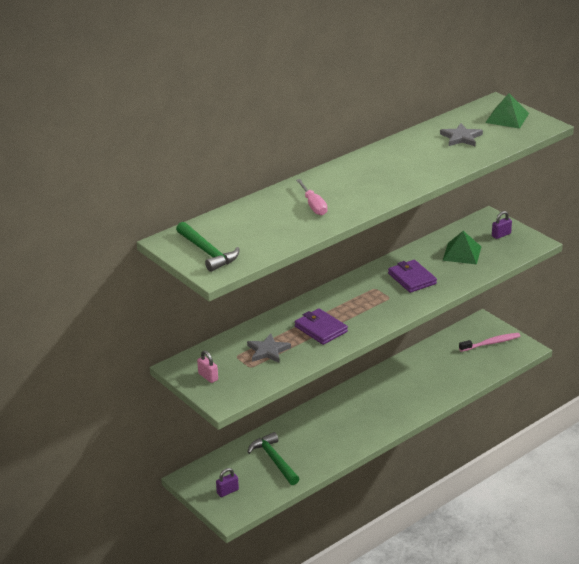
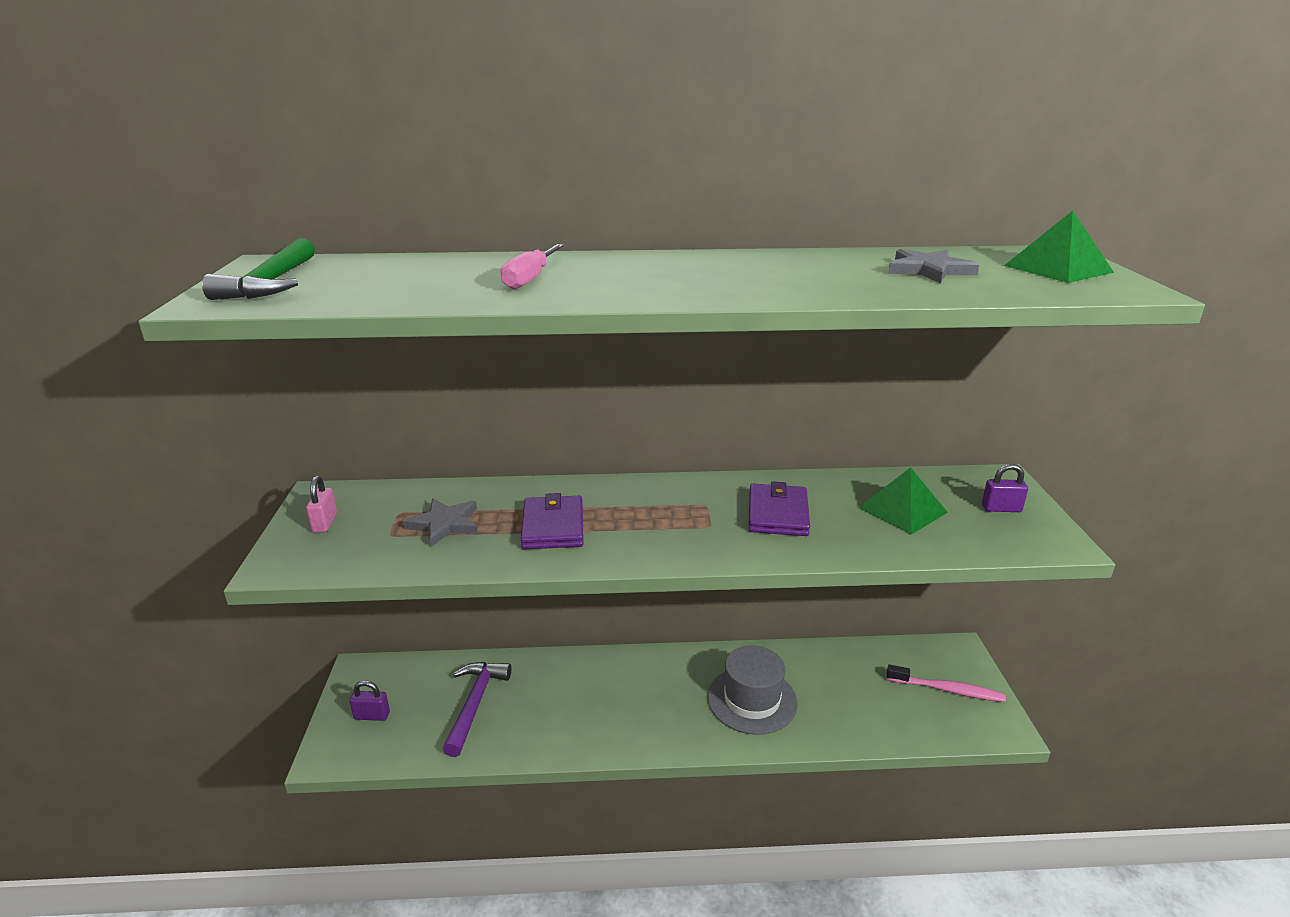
camera: 35 degrees right, 5 degrees down
(274, 460) = (475, 704): green hammer -> purple hammer
(407, 391) = (752, 700): none -> grey hat

